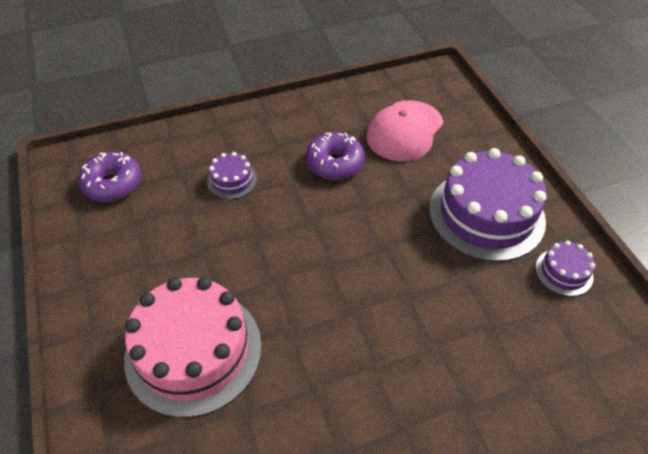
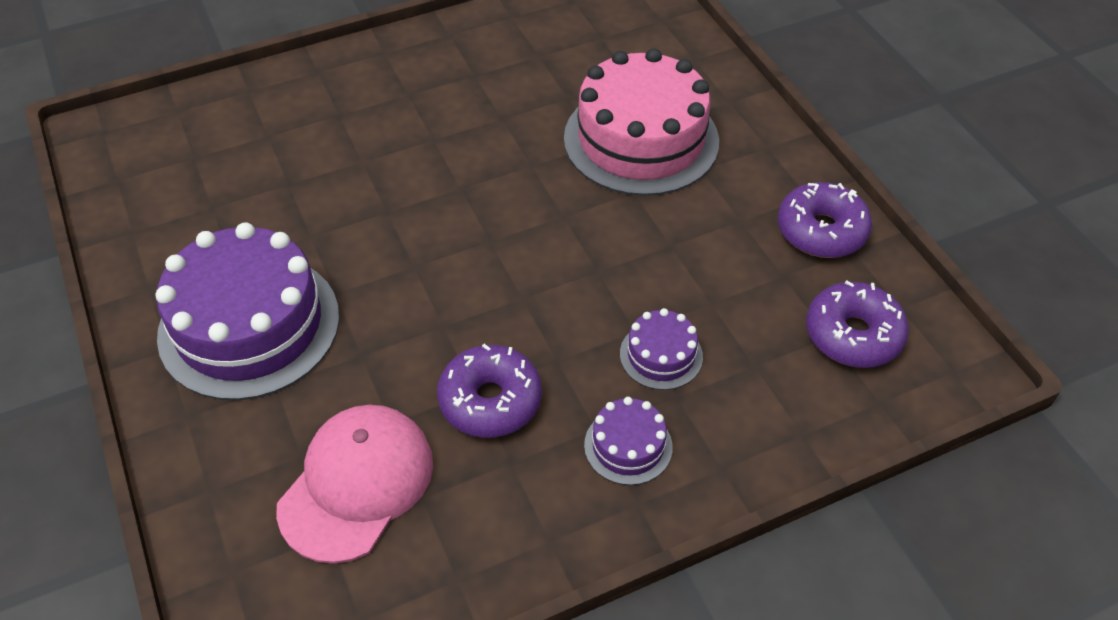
camera: 175 degrees right, 0 degrees up
(91, 253) = (821, 231): none -> purple donut
(564, 272) = (168, 250): purple cake -> purple cake (628, 446)

